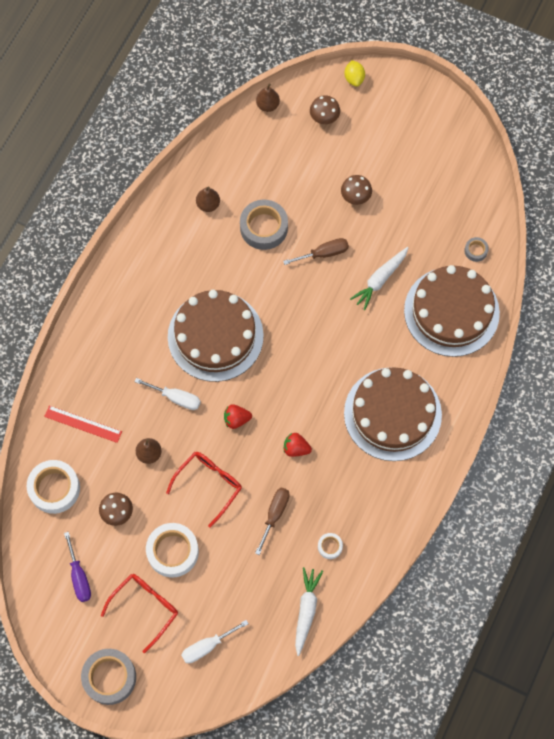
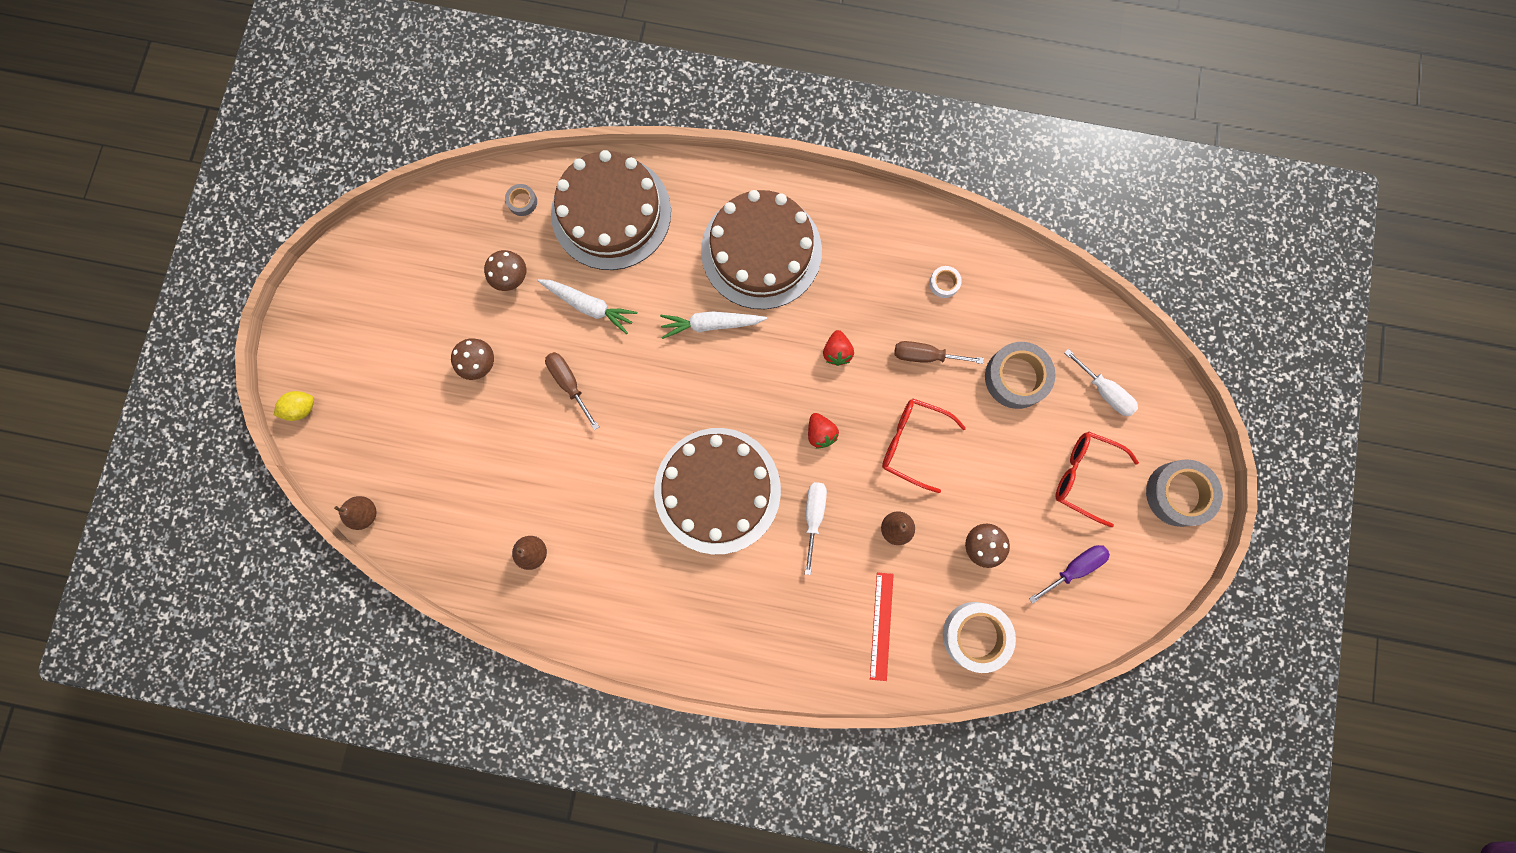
camera: 105 degrees left, 10 degrees up
(172, 551) = (1007, 463): white tape -> none
(264, 227) = (550, 469): grey tape -> grey tape (1016, 377)
(306, 610) = (1026, 291): white carrot -> white carrot (711, 324)
(324, 118) = (370, 433): brown mushroom -> brown mushroom (511, 277)

